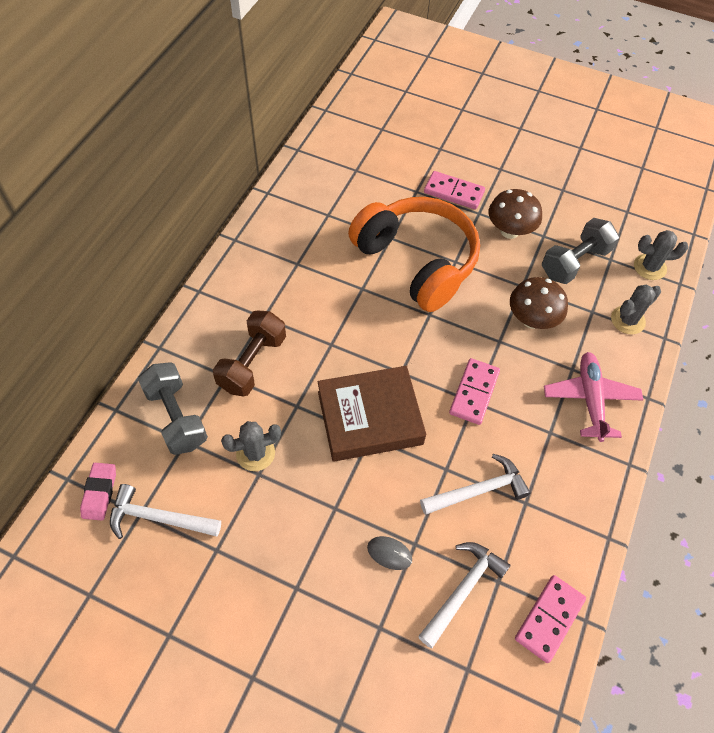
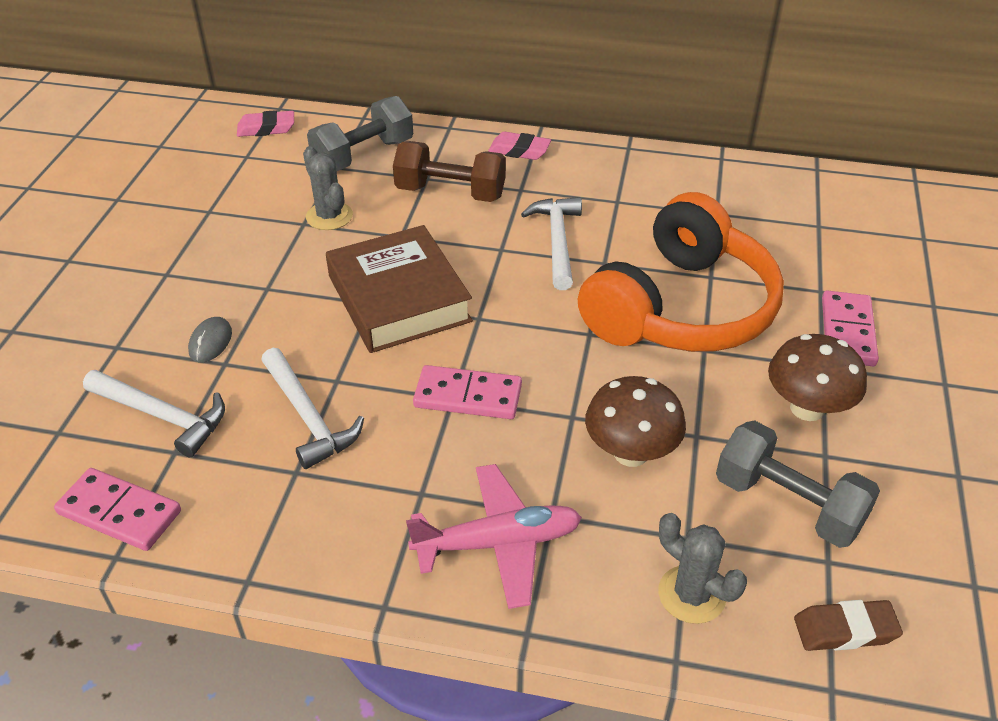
camera: 80 degrees right, 15 degrees down
(158, 518) = (242, 168): white hammer -> white hammer (557, 241)
(212, 307) = (519, 151): none -> pink eraser
(649, 267) = (845, 630): grey cactus -> brown eraser

